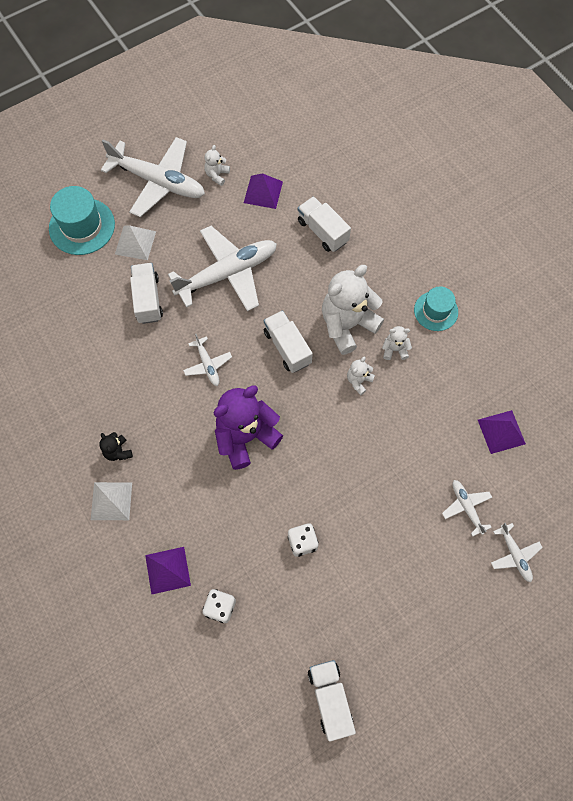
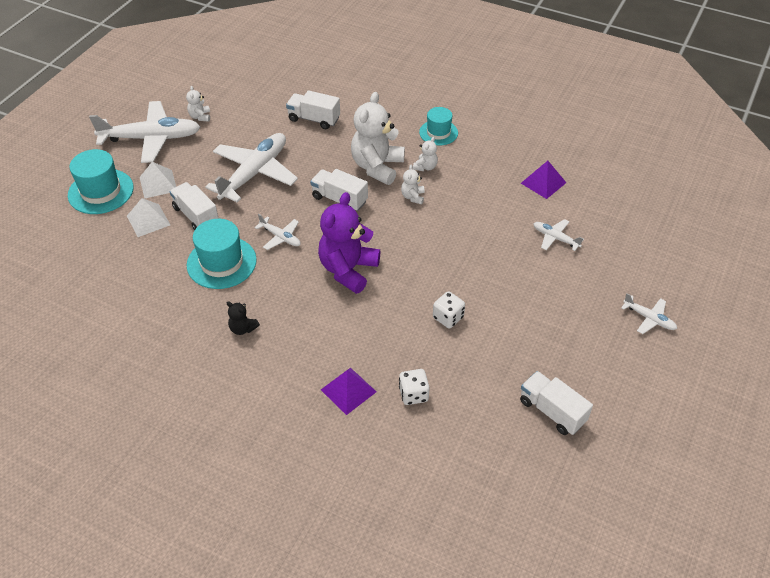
camera: 30 degrees left, 20 degrees down
(111, 501) = (261, 366): white pyramid -> white pyramid (148, 220)
(140, 366) = (221, 262): none -> turquoise hat
(263, 192) = (247, 113): purple pyramid -> none
(394, 349) = (425, 167): white teddy bear -> white teddy bear turned 150 degrees clockwise
(514, 554) = (613, 251): white plane -> white plane (649, 318)

